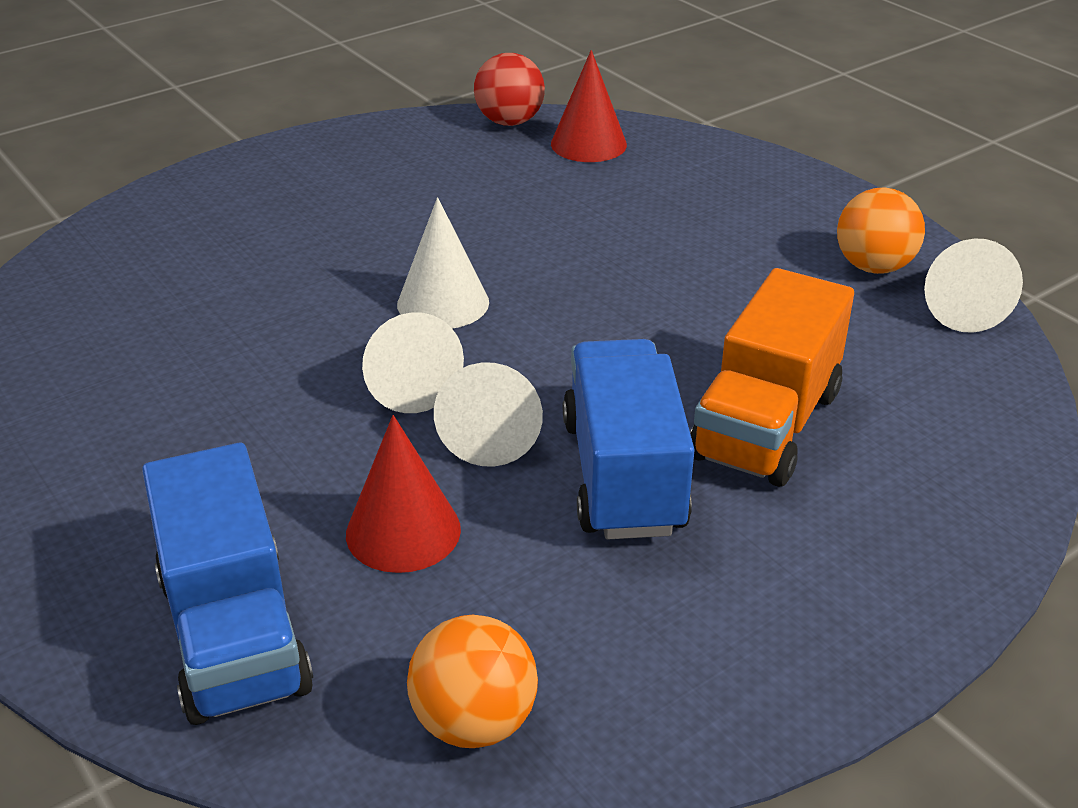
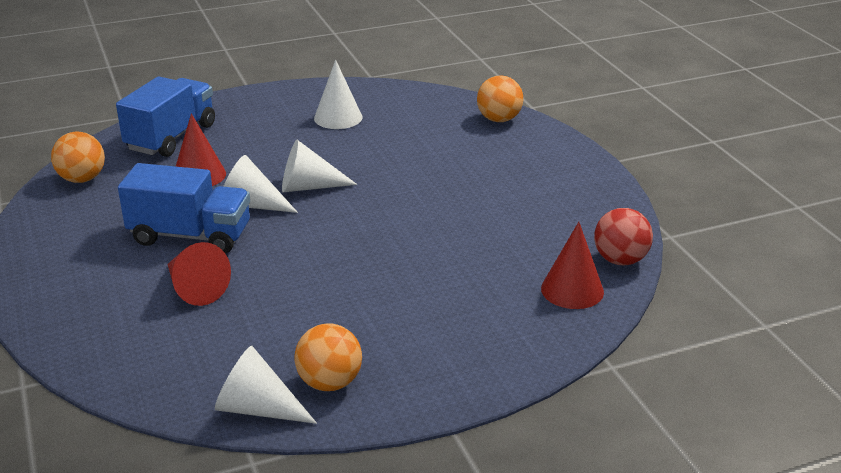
camera: 105 degrees right, 5 degrees down
(121, 235) = (499, 119): none -> orange ball
(234, 633) = (171, 137): blue truck -> blue truck turned 120 degrees clockwise
(443, 303) = (378, 205): white cone -> white cone (338, 117)
(766, 425) = (194, 288): orange truck -> red cone

